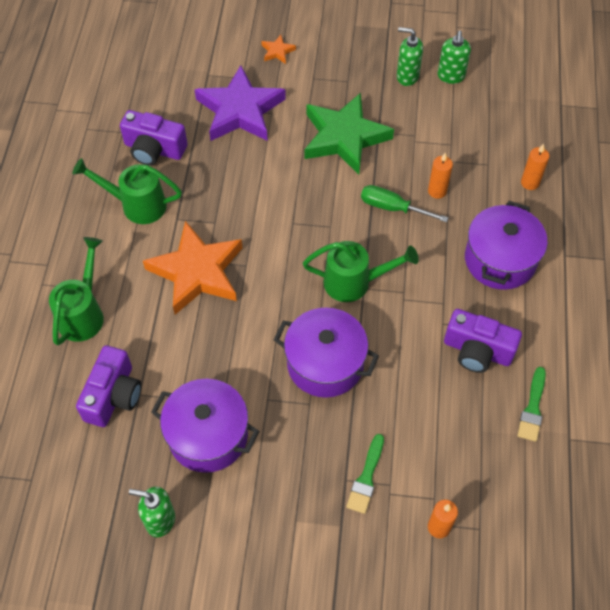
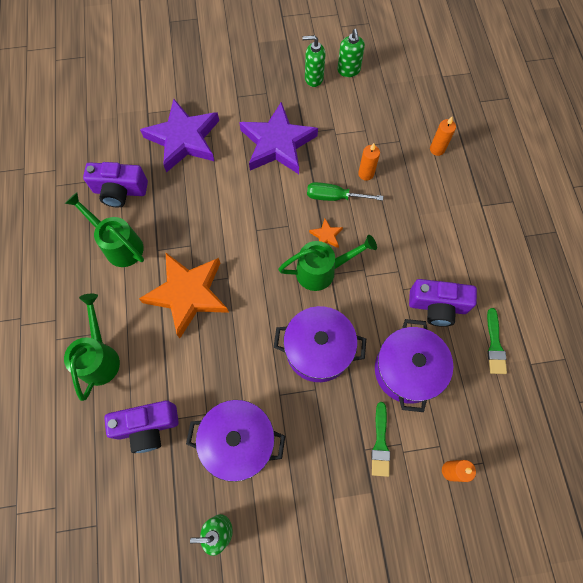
camera: 15 degrees left, 10 degrees up
(113, 396) = (147, 427): purple camera -> purple camera turned 75 degrees clockwise
(137, 205) = (119, 245): green watering can -> green watering can turned 45 degrees clockwise
(277, 51) = (200, 79): orange star -> orange star (326, 235)
(344, 137) = (277, 143): green star -> purple star
(500, 260) = (432, 222): purple pot -> purple pot (407, 370)

